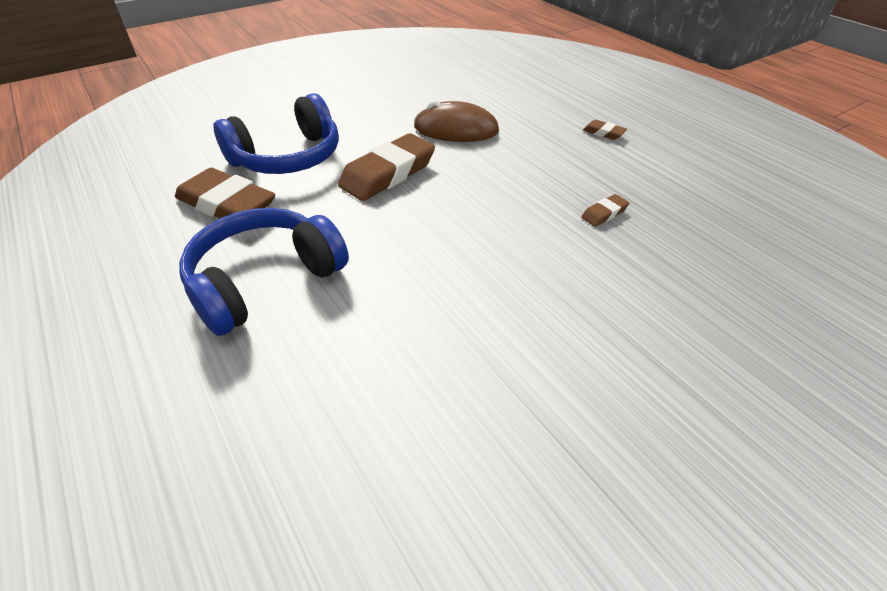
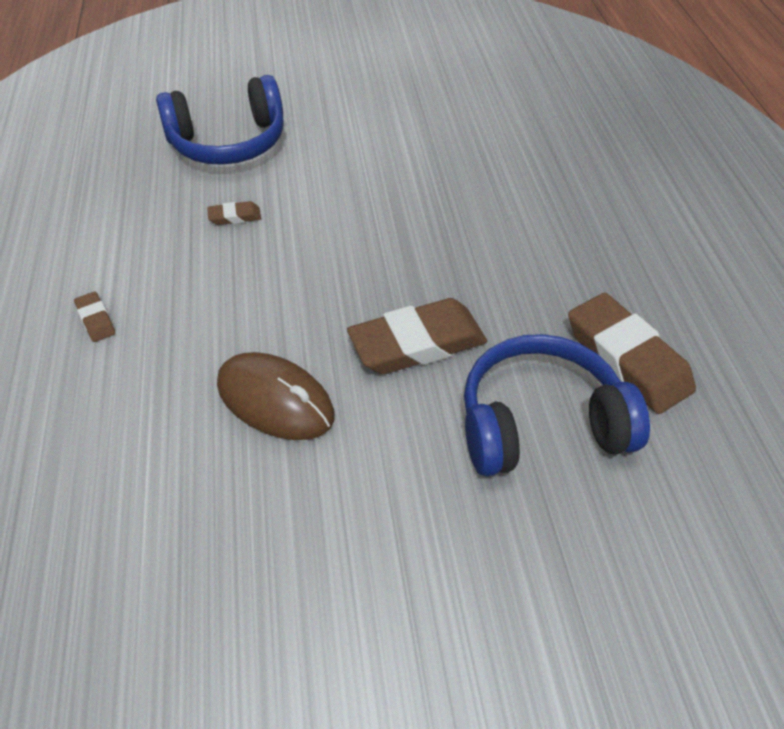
camera: 155 degrees left, 5 degrees up
(265, 281) = (587, 249): blue headphones -> blue headphones (228, 142)

